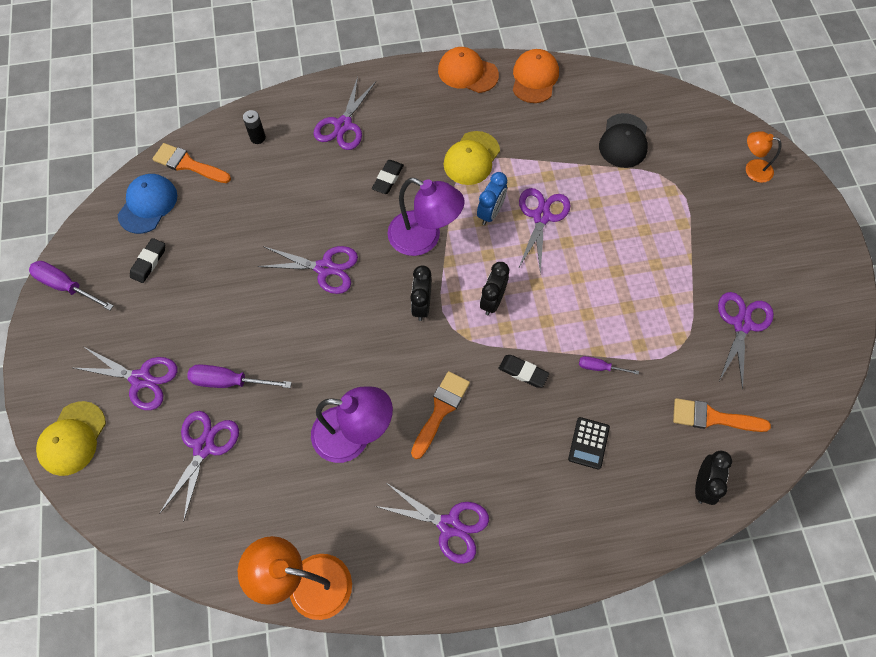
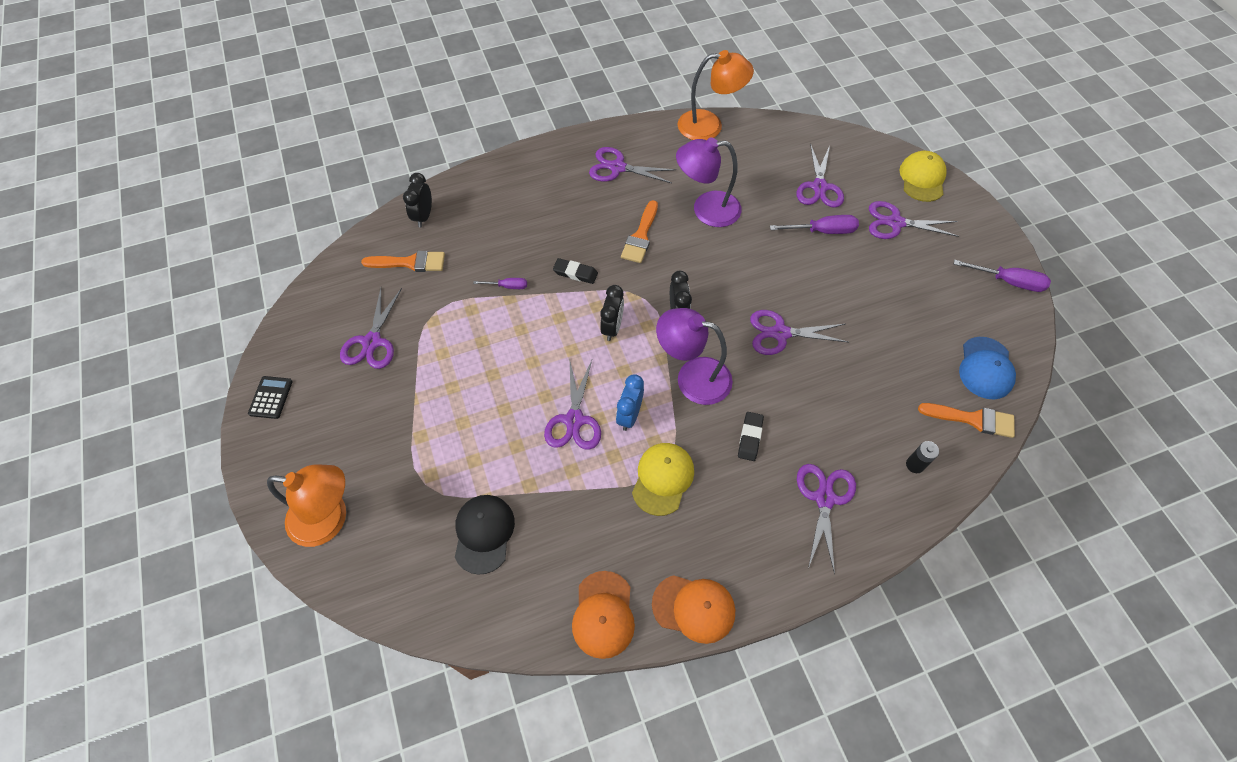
camera: 170 degrees right, 5 degrees down
(149, 262) = (948, 313): black eraser -> none
(588, 443) = (515, 231): black calculator -> black calculator (271, 397)
(752, 169) = (329, 519): orange lamp -> orange lamp, size x1.80

